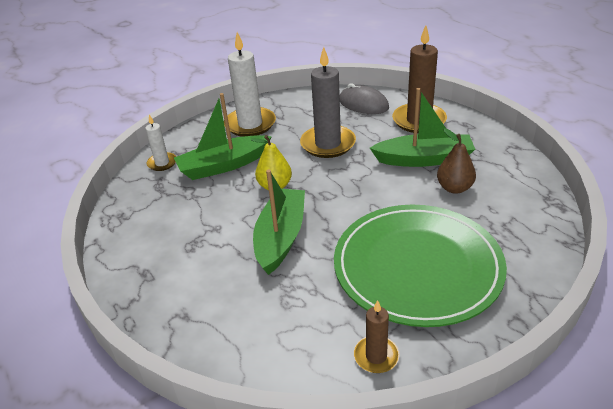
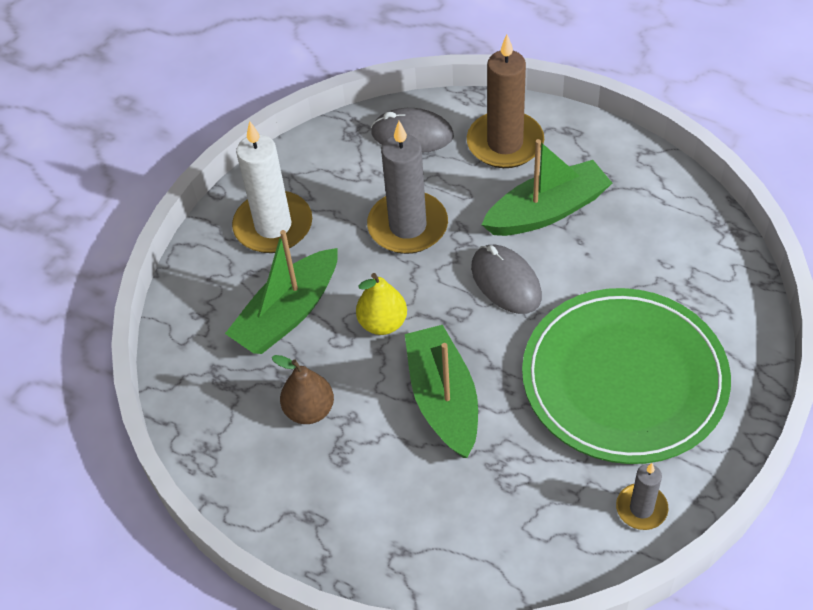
camera: 25 degrees left, 15 degrees up
(162, 163) = (195, 340): white candle -> none
(370, 187) = (506, 282): none -> grey mouse
(376, 356) = (641, 508): brown candle -> grey candle
(454, 188) = (607, 246): brown pear -> brown pear (309, 410)

